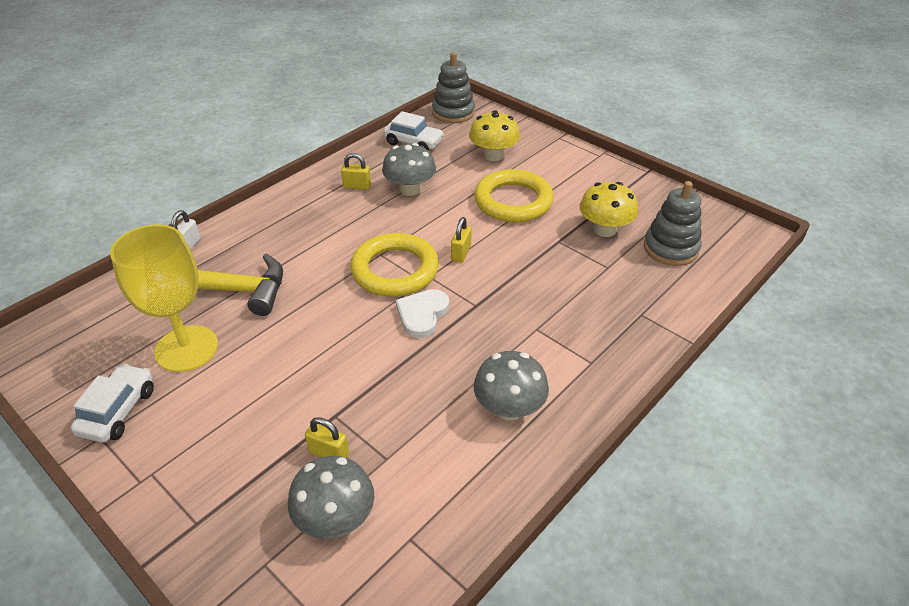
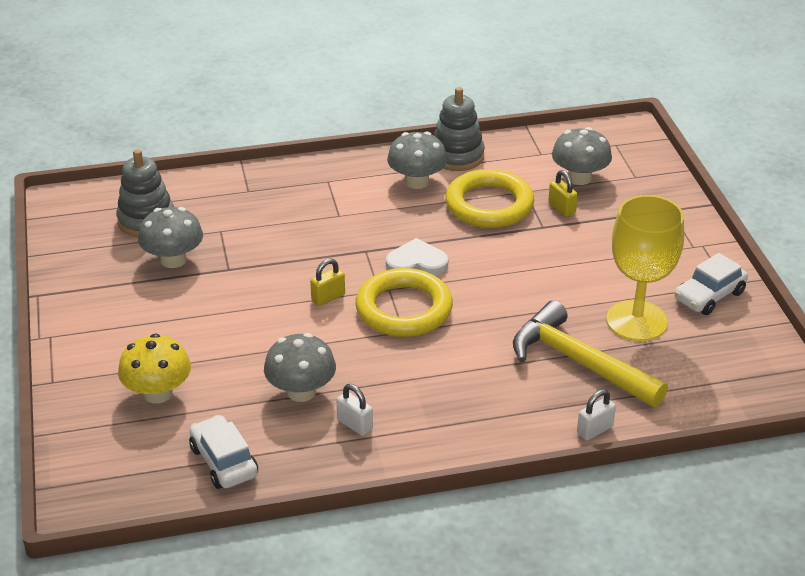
camera: 145 degrees left, 5 degrees down
(357, 186) = (355, 425): yellow padlock -> white padlock
(422, 314) = (416, 262): white heart -> white heart turned 150 degrees counterclockwise
(453, 112) = (114, 491): grey stacking toy -> grey stacking toy (457, 156)
(513, 201) = (214, 326): yellow ring -> yellow ring (489, 205)
(604, 229) = (173, 260): yellow mushroom -> grey mushroom

